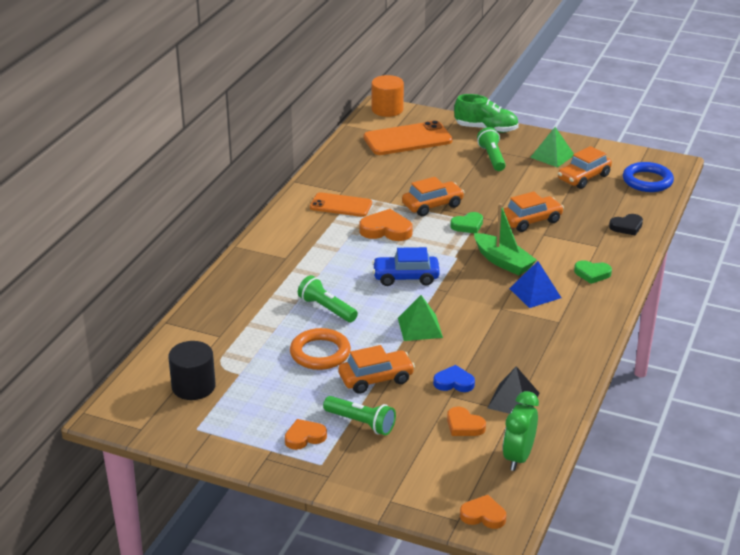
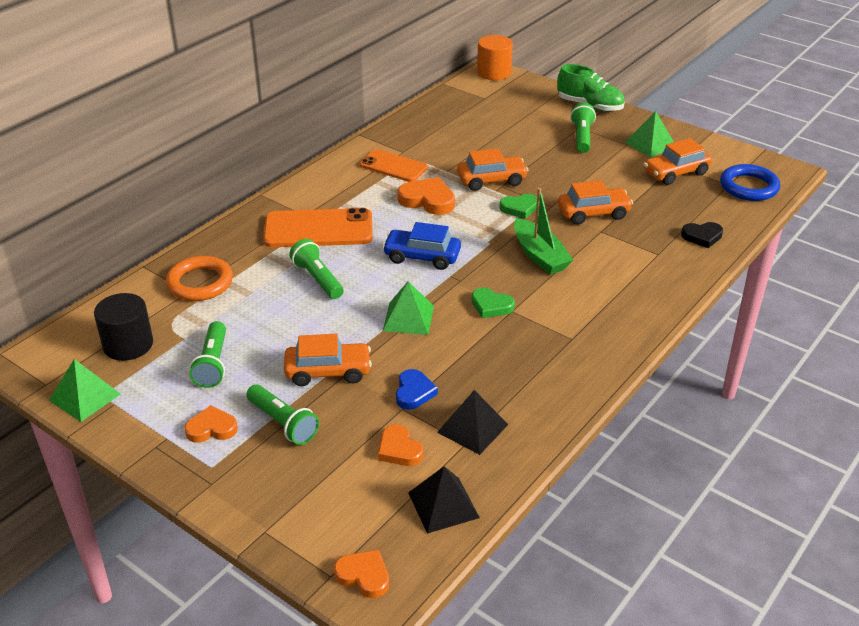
camera: 15 degrees right, 5 degrees up
(182, 432) = (85, 397): none -> green pyramid
(276, 389) = (213, 364): none -> green flashlight
(320, 353) = (283, 329): orange ring -> orange ring (200, 283)
(407, 139) = (500, 106): orange phone -> orange phone (318, 229)
(454, 382) = (414, 392): blue heart -> blue heart turned 75 degrees clockwise
(518, 457) = (443, 505): green clock -> black pyramid
(535, 293) = (559, 299): blue pyramid -> none
(592, 274) = (637, 286): green heart -> green heart (491, 306)

